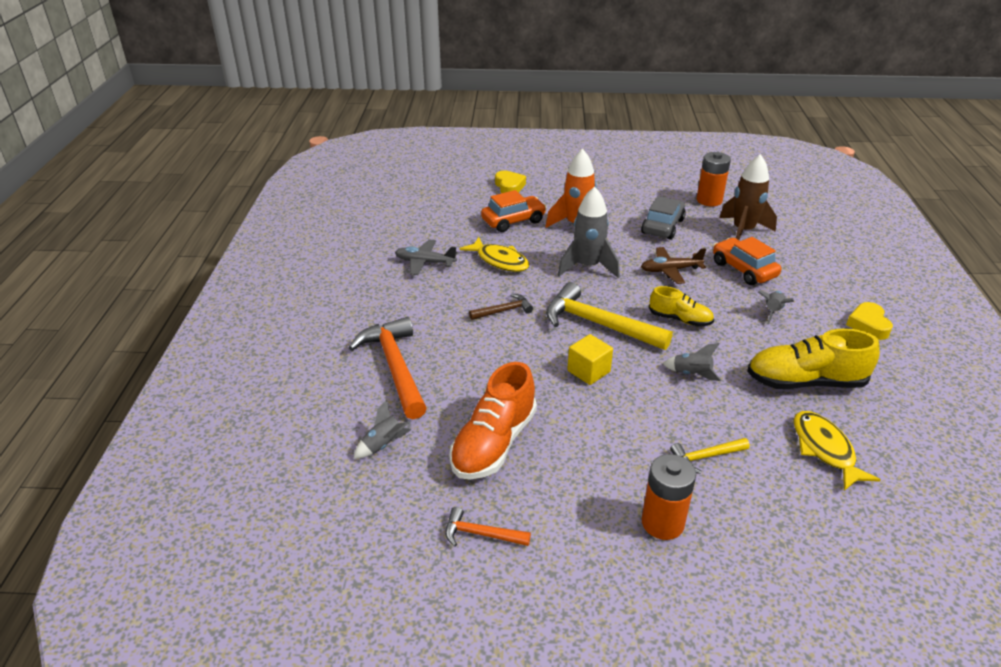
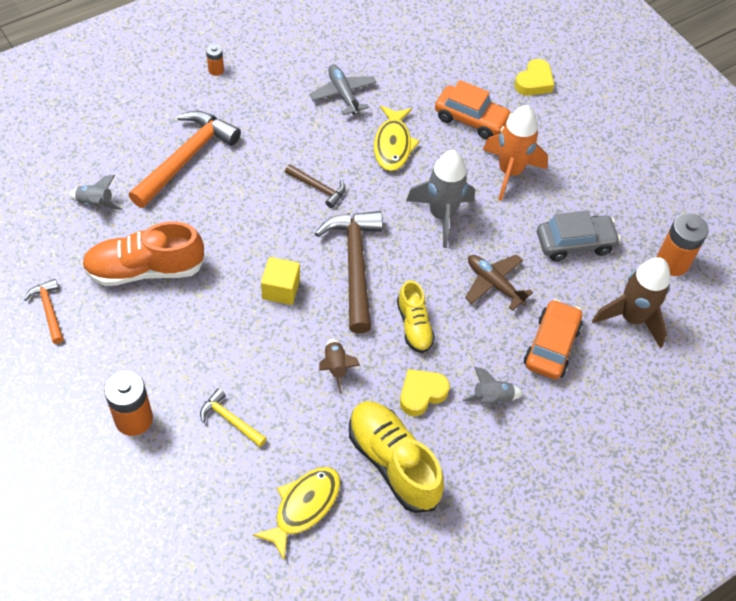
camera: 50 degrees right, 20 degrees up
(320, 312) = (216, 70): none -> orange battery
(598, 324) = (355, 266): yellow hammer -> brown hammer
(691, 374) = (336, 367): grey rocket -> brown rocket
(868, 325) = (538, 491): yellow heart -> yellow heart (421, 394)

